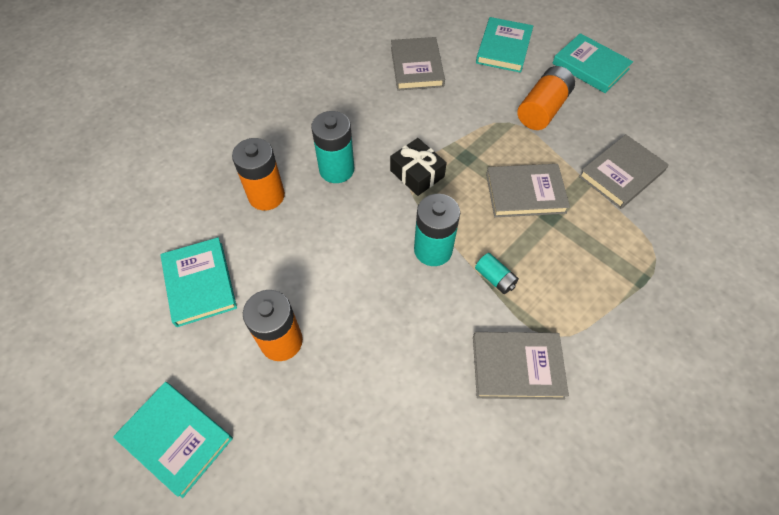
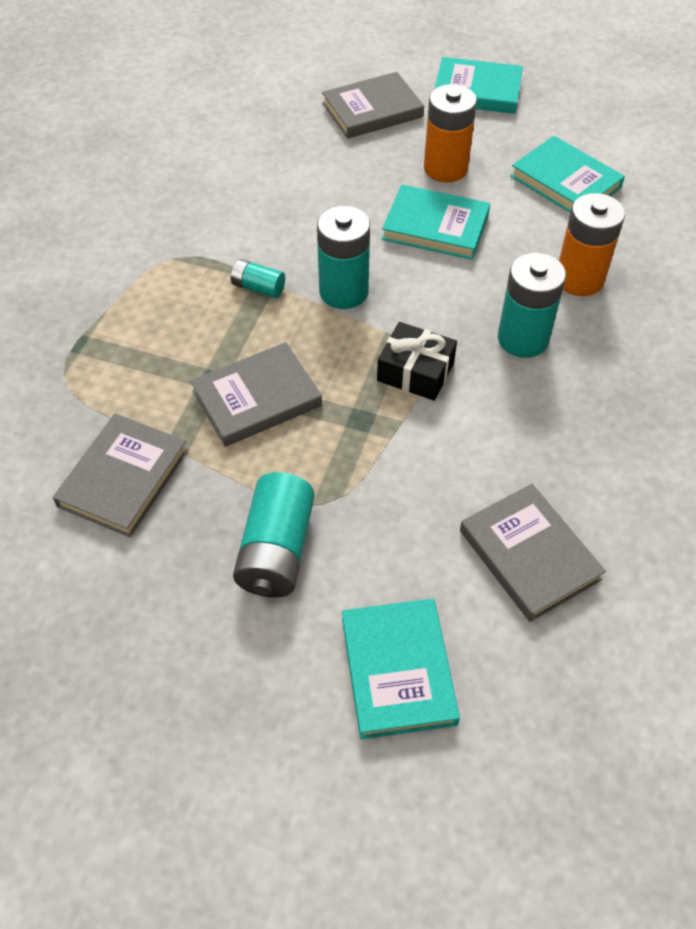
camera: 155 degrees right, 5 degrees down
(517, 366) = (205, 222): grey book -> grey book (372, 110)
(542, 109) = (276, 550): orange battery -> turquoise battery
(590, 66) = (214, 692): turquoise book -> turquoise book (435, 226)

